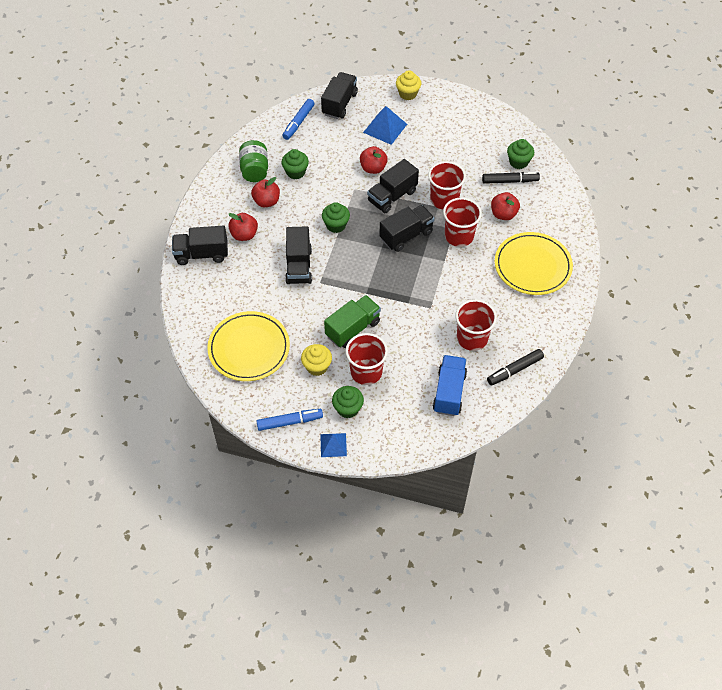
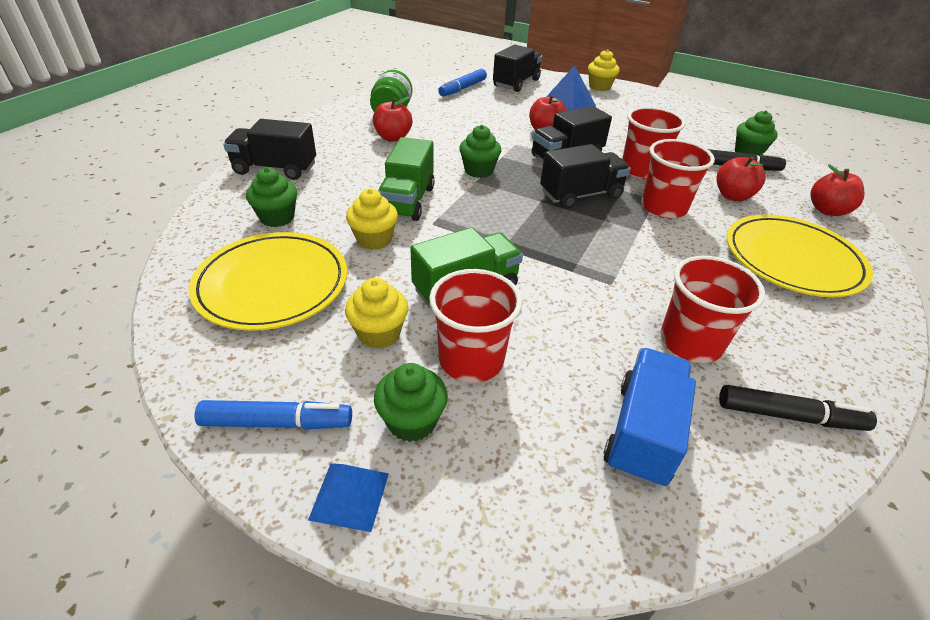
camera: 10 degrees right, 15 degrees down
(244, 235) = (346, 160): red apple -> red apple (827, 210)
(290, 303) = (374, 239): none -> yellow cupcake
(295, 172) = (443, 121): green cupcake -> green cupcake (277, 218)
(299, 266) = (407, 201): black truck -> green truck
(514, 370) = (789, 416): black marker -> black marker turned 150 degrees counterclockwise

